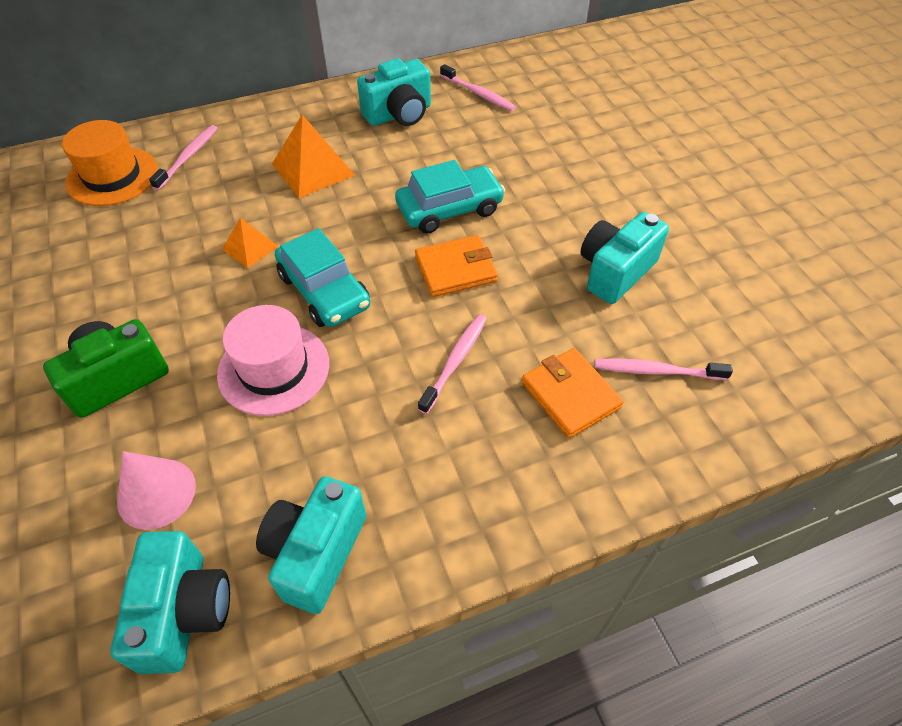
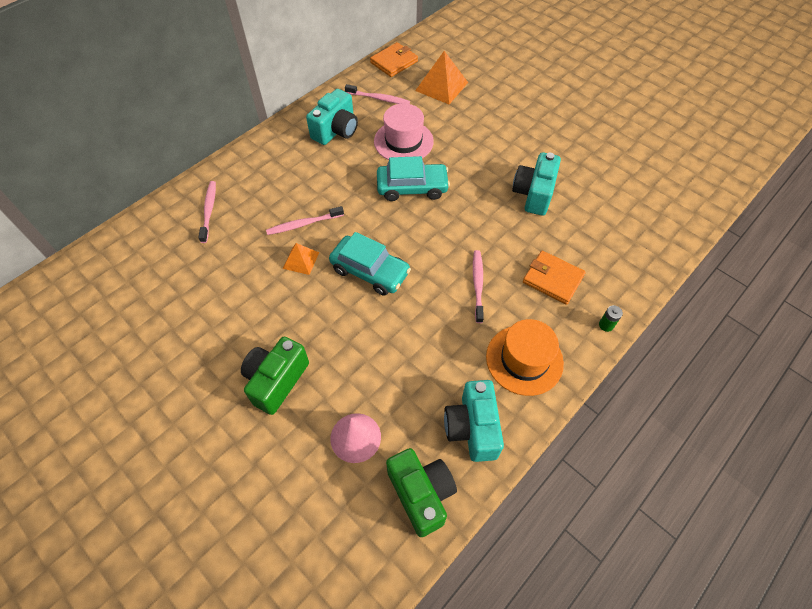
camera: 25 degrees left, 5 degrees up
(112, 176) = (163, 244): orange hat -> orange hat (524, 359)
(184, 611) = (421, 494): turquoise camera -> green camera
(274, 369) = (373, 333): pink hat -> pink hat (403, 141)
(313, 169) = (304, 190): orange pyramid -> orange pyramid (441, 86)
(449, 209) = (412, 187): turquoise car -> turquoise car turned 45 degrees clockwise
(456, 269) = (441, 226): orange wallet -> orange wallet (394, 62)
(613, 493) = (606, 325): none -> green battery
(656, 371) = (589, 246): pink toothbrush -> pink toothbrush (303, 224)

